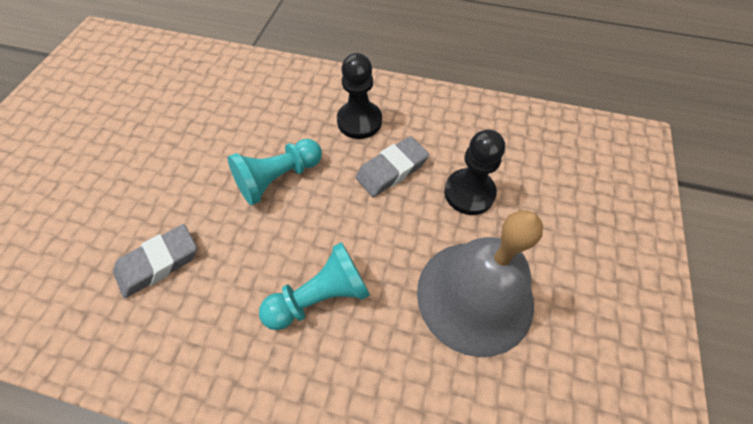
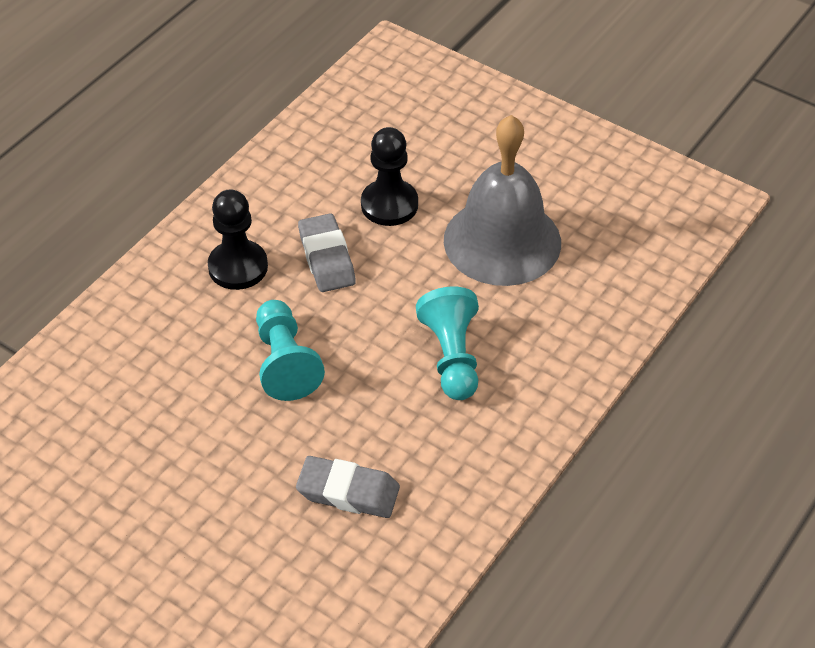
camera: 70 degrees left, 10 degrees down
(159, 263) = (348, 492): grey eraser -> grey eraser turned 60 degrees counterclockwise

